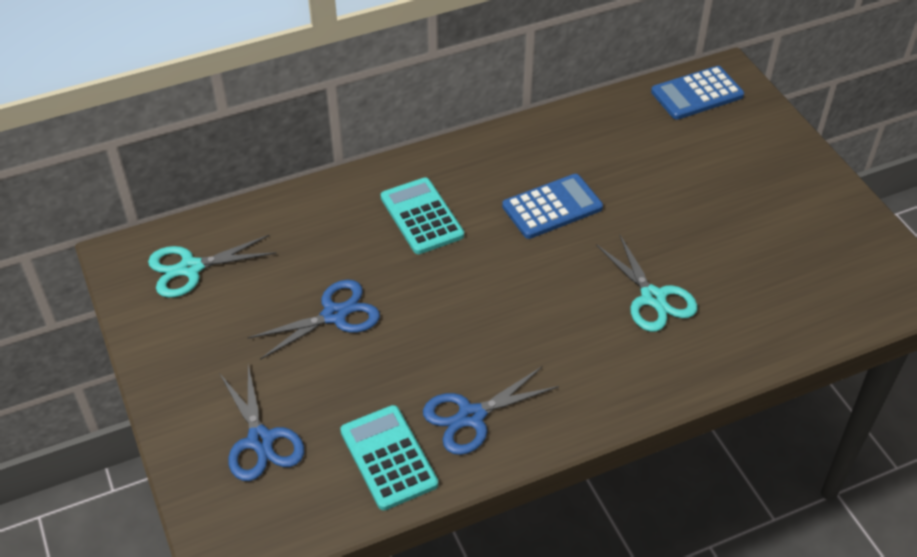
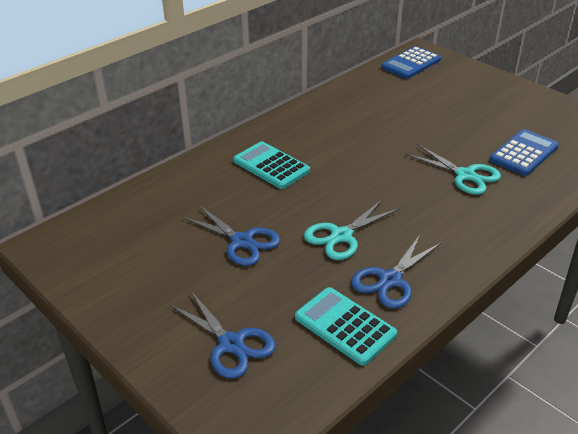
camera: 20 degrees left, 10 degrees down
(190, 268) = (105, 239): turquoise scissors -> turquoise scissors (341, 236)
(334, 315) = (242, 241): blue scissors -> blue scissors turned 90 degrees clockwise
(552, 207) = (360, 140): blue calculator -> blue calculator (523, 153)

